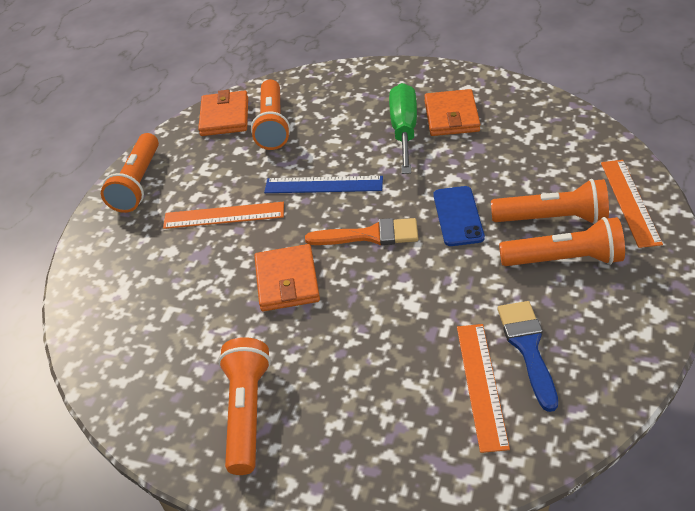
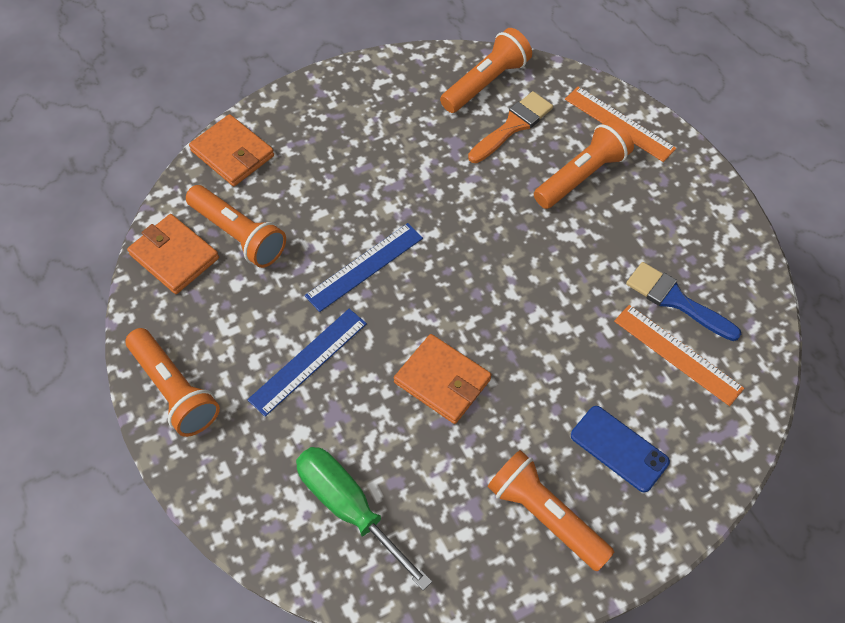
camera: 50 degrees left, 15 degrees up
(224, 216) = (308, 361): orange ruler -> blue ruler
(370, 235) = (461, 288): orange brush -> orange brush (513, 126)
(404, 130) = (373, 163): green screwdriver -> green screwdriver (349, 507)
(451, 116) = (399, 123): orange wallet -> orange wallet (233, 153)
(458, 216) = (510, 221): blue phone -> blue phone (619, 449)
(564, 259) = (626, 207): orange flashlight -> orange flashlight (486, 83)

